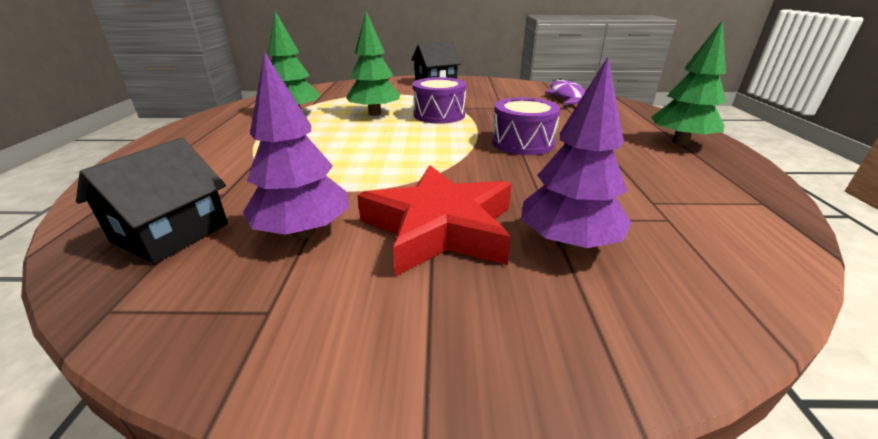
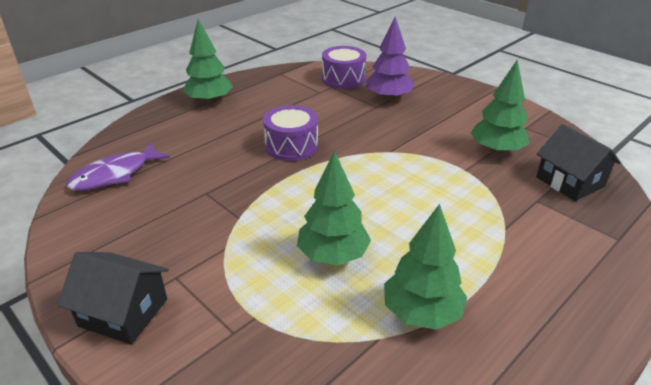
camera: 135 degrees left, 5 degrees up
(171, 233) = (570, 182): black house -> black house turned 75 degrees clockwise
(304, 232) = (496, 150): purple tree -> green tree
(439, 115) = (280, 214): purple drum -> purple drum (343, 79)
(440, 228) = (430, 124): red star -> none

